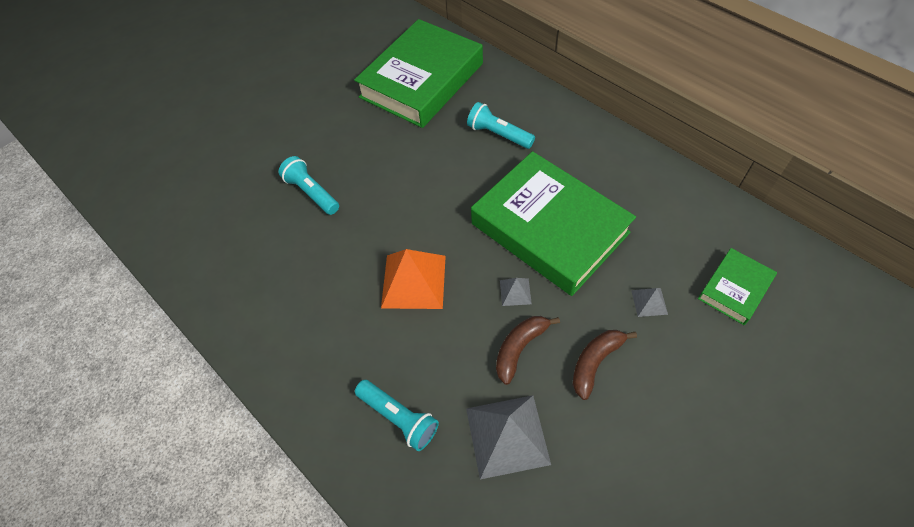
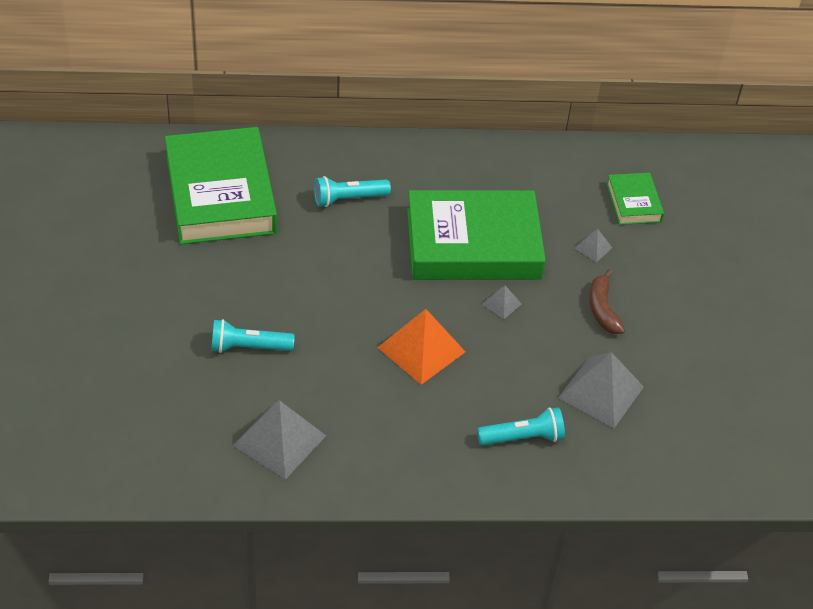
camera: 55 degrees left, 10 degrees down
(248, 272) = (279, 440): none -> grey pyramid
(519, 348) = (547, 336): brown banana -> none

